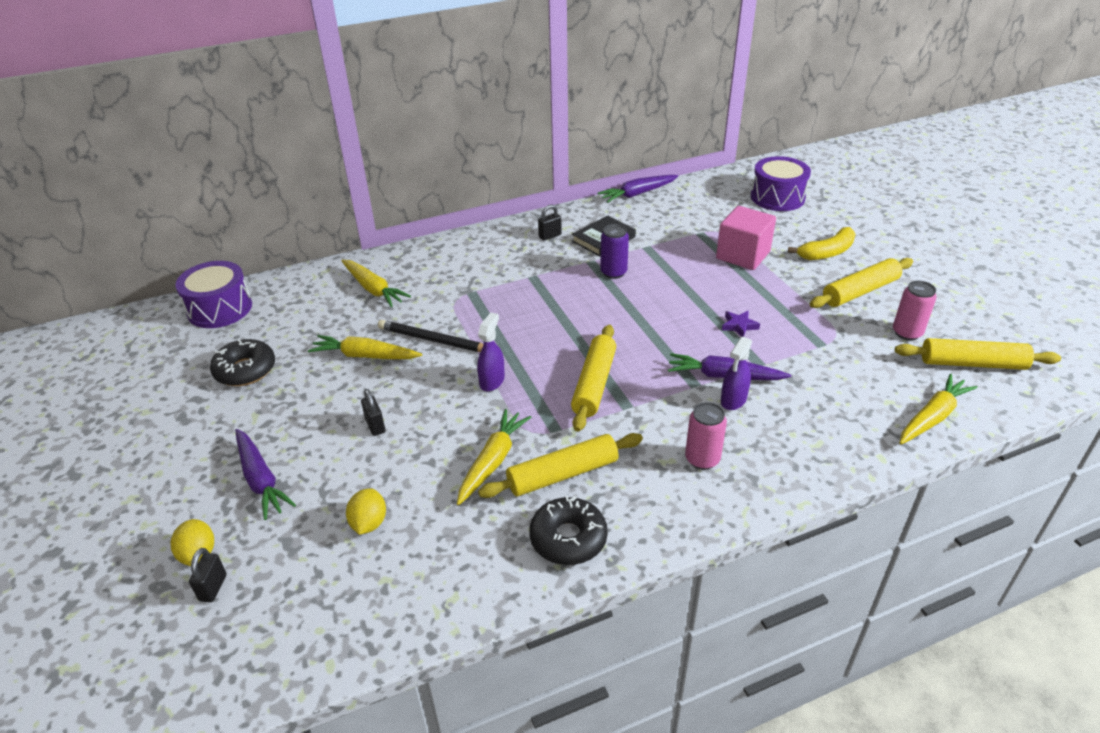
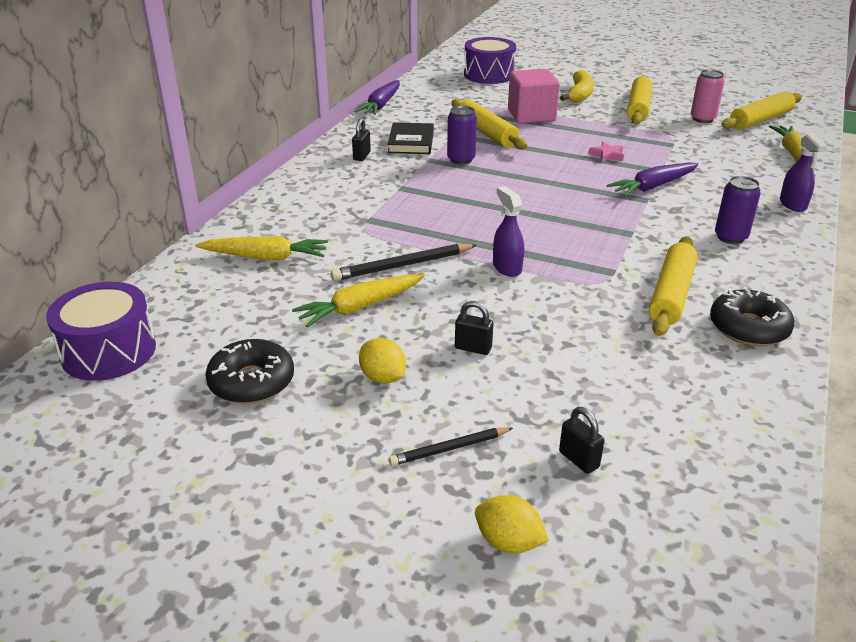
camera: 45 degrees left, 5 degrees down
(213, 587) = (574, 553): black padlock -> black padlock (579, 459)
(261, 480) = (449, 449): purple carrot -> black pencil
(369, 523) = (604, 413): yellow lemon -> yellow lemon (383, 377)
(493, 461) = (611, 315): yellow carrot -> none
(594, 384) = (583, 231): yellow rolling pin -> yellow rolling pin (486, 133)
(702, 459) = (730, 237): pink can -> purple can
(733, 400) = (684, 197): purple spray bottle -> purple spray bottle (793, 204)
(739, 326) = (607, 155): purple star -> pink star

